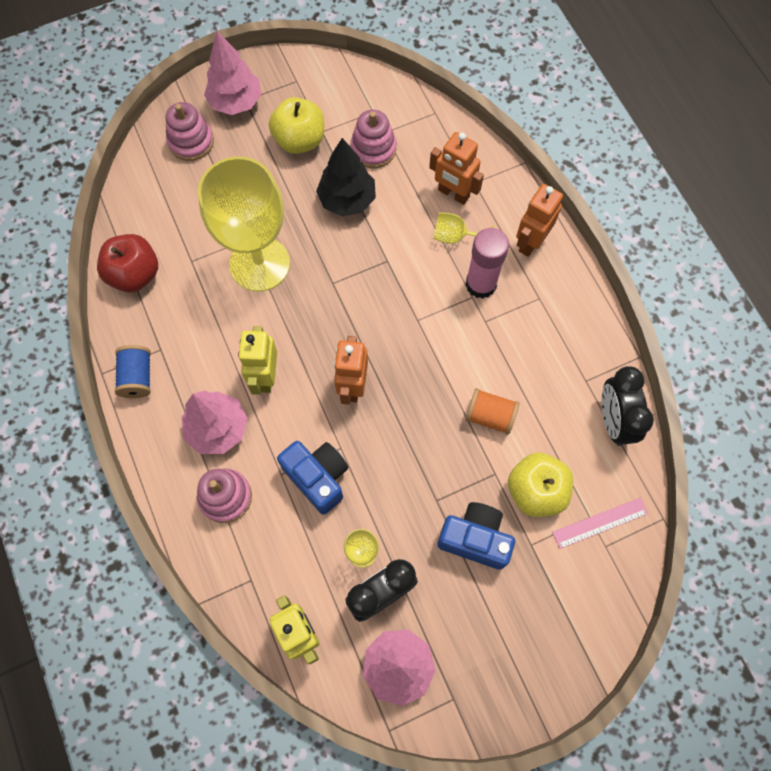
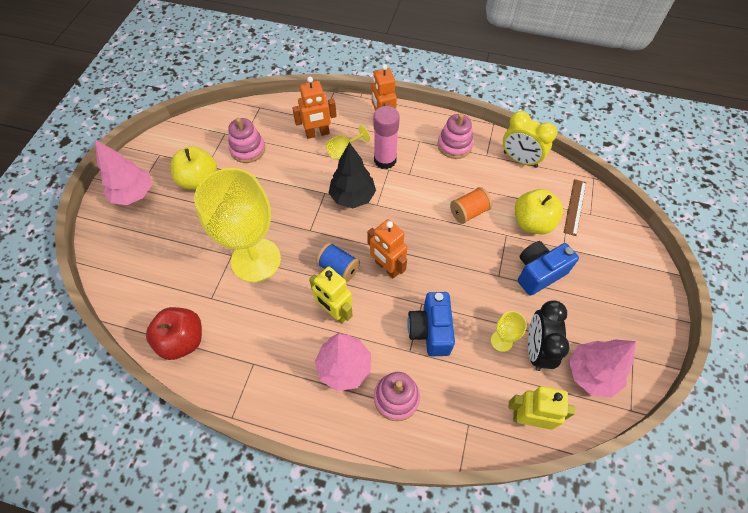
camera: 50 degrees left, 10 degrees down
(137, 377) = (258, 394): blue spool -> blue spool (338, 268)
(191, 142) = (129, 238): pink stacking toy -> pink stacking toy (454, 145)
(317, 478) = (430, 331): blue camera -> blue camera turned 90 degrees counterclockwise
(347, 200) = (265, 185): black tree -> black tree (352, 197)
(600, 522) = (574, 207): pink ruler -> brown ruler
(613, 420) = (520, 159): black clock -> yellow clock

